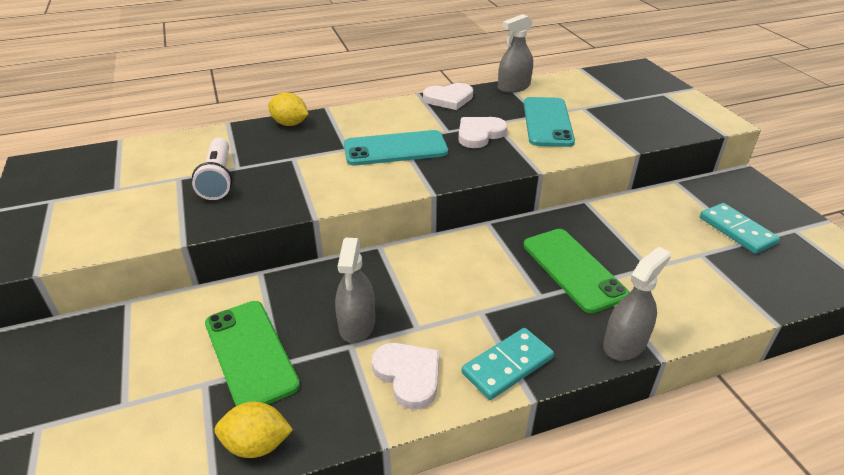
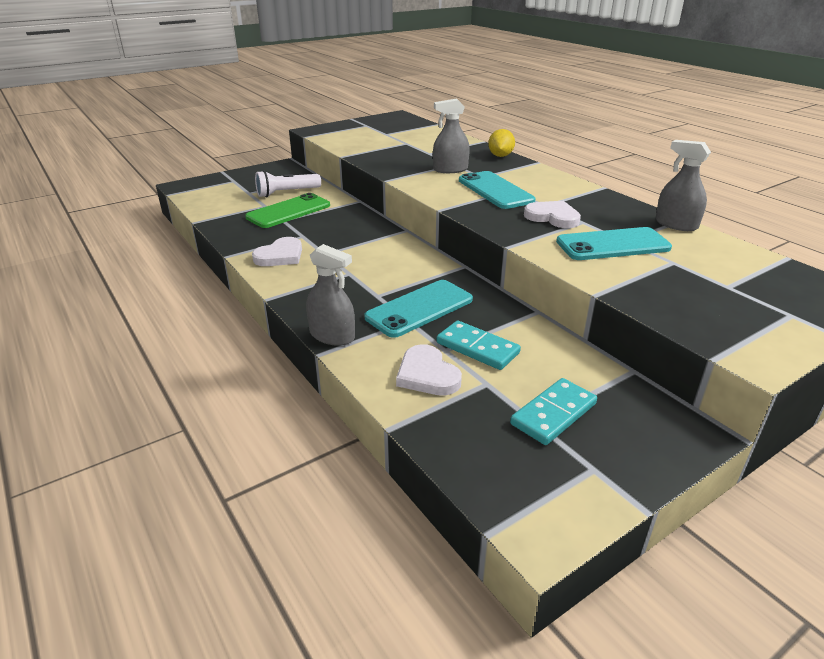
camera: 75 degrees right, 5 degrees down
(218, 179) = (412, 151): white flashlight -> white flashlight (286, 193)
(257, 444) = (225, 225): yellow lemon -> none
(357, 324) = (321, 234): grey spray bottle -> grey spray bottle (450, 169)
(449, 99) = (608, 199): white heart -> white heart (427, 374)
(507, 366) = (296, 287): turquoise domino -> turquoise domino (477, 348)
(573, 269) = (419, 308): green phone -> turquoise phone

